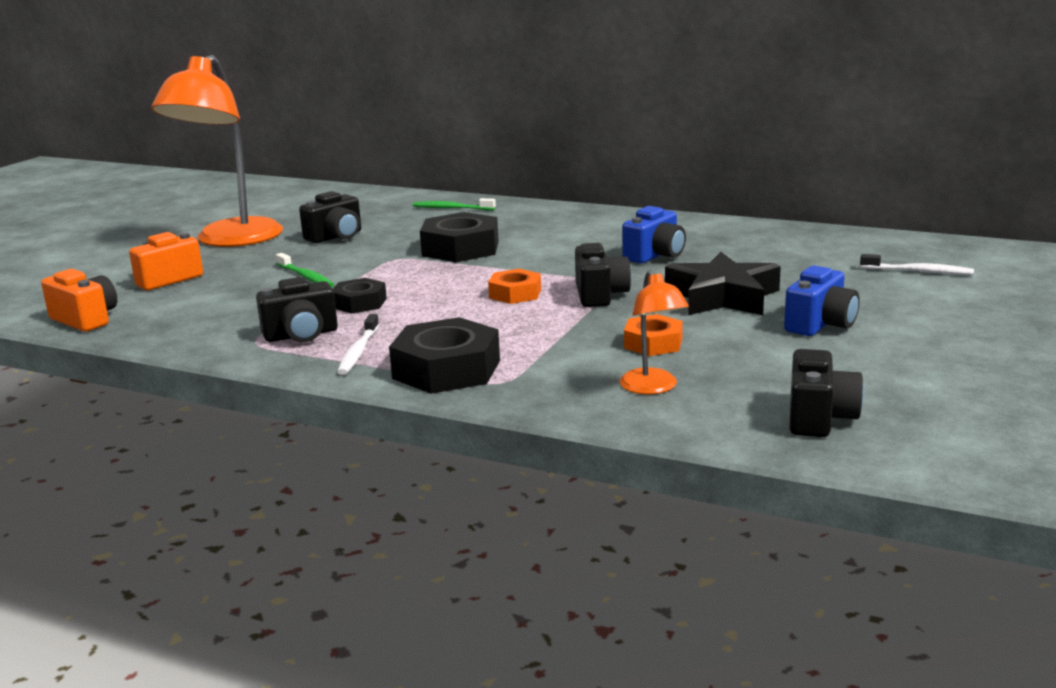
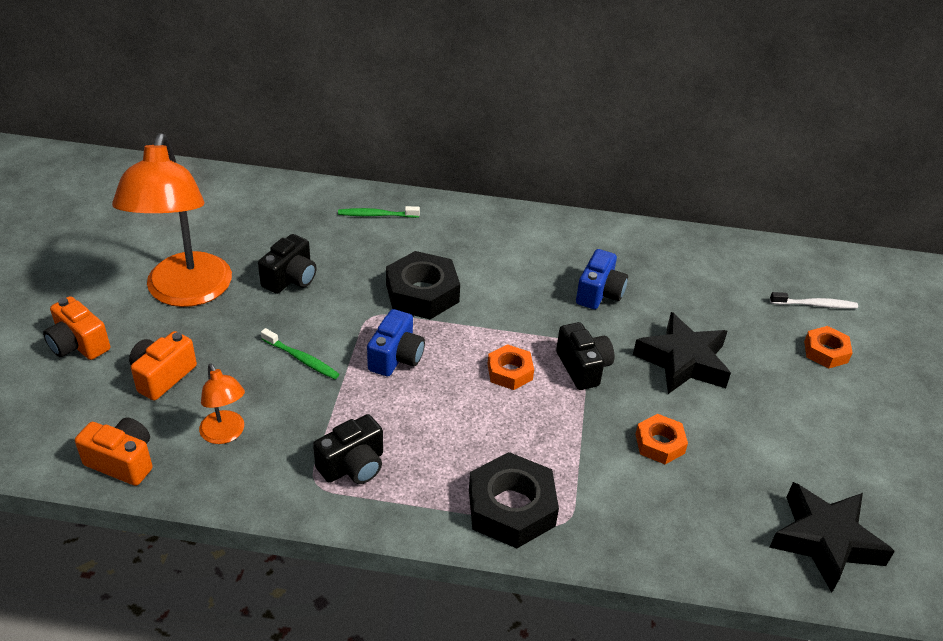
camera: 20 degrees left, 20 degrees up
(109, 261) = (78, 344): none -> orange camera
(358, 351) = (420, 488): white toothbrush -> none
(359, 303) = (378, 402): black nut -> none
(652, 388) = (688, 514): orange lamp -> orange lamp (225, 434)
(819, 418) = (825, 541): black camera -> black star
(820, 325) = (774, 399): blue camera -> blue camera (396, 357)
(911, 300) = (825, 352): none -> orange nut

